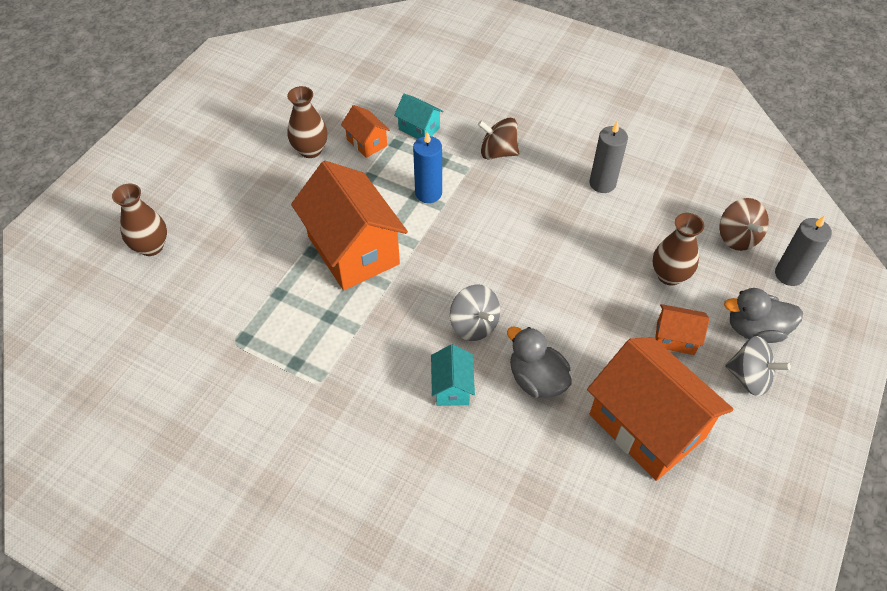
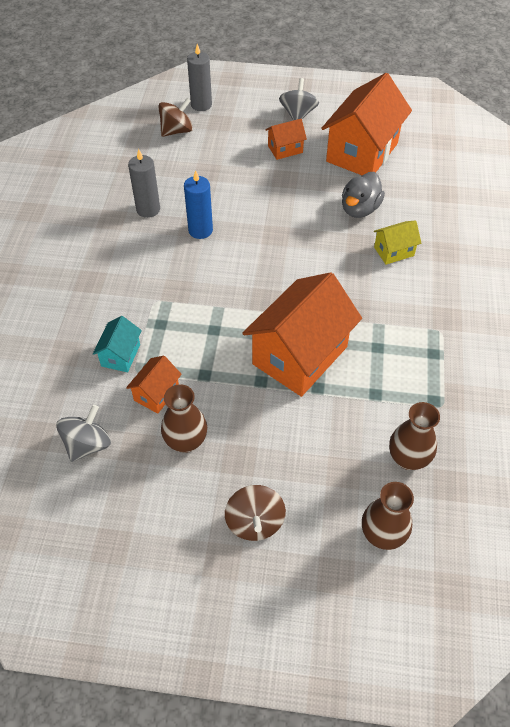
camera: 110 degrees left, 0 degrees up
(428, 193) = (207, 321): blue candle -> blue candle (200, 230)
(452, 387) = (394, 251): turquoise house -> yellow house
(474, 325) = (333, 253): grey spinning top -> grey spinning top (87, 444)
(498, 152) = (134, 285): brown spinning top -> brown spinning top (255, 522)
(669, 275) = (230, 159): brown vase -> brown vase (408, 458)
(675, 338) = (285, 149): orange house -> orange house turned 75 degrees clockwise
(755, 329) = (258, 115): grey duck -> none

